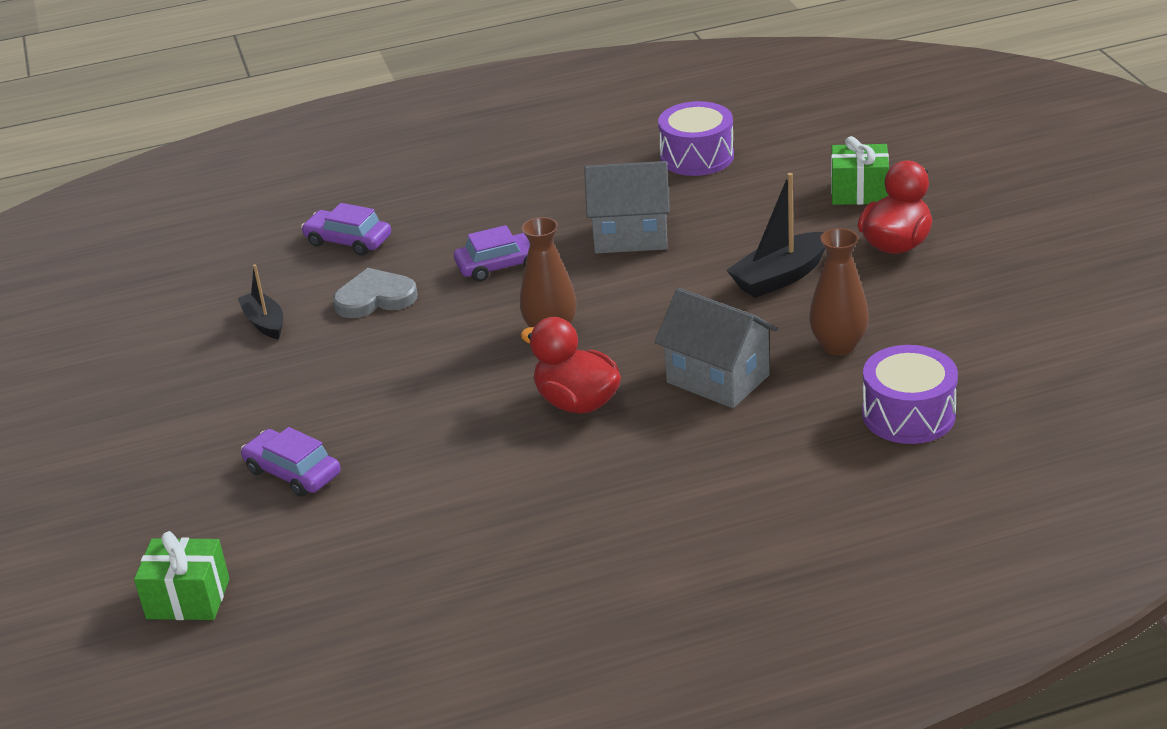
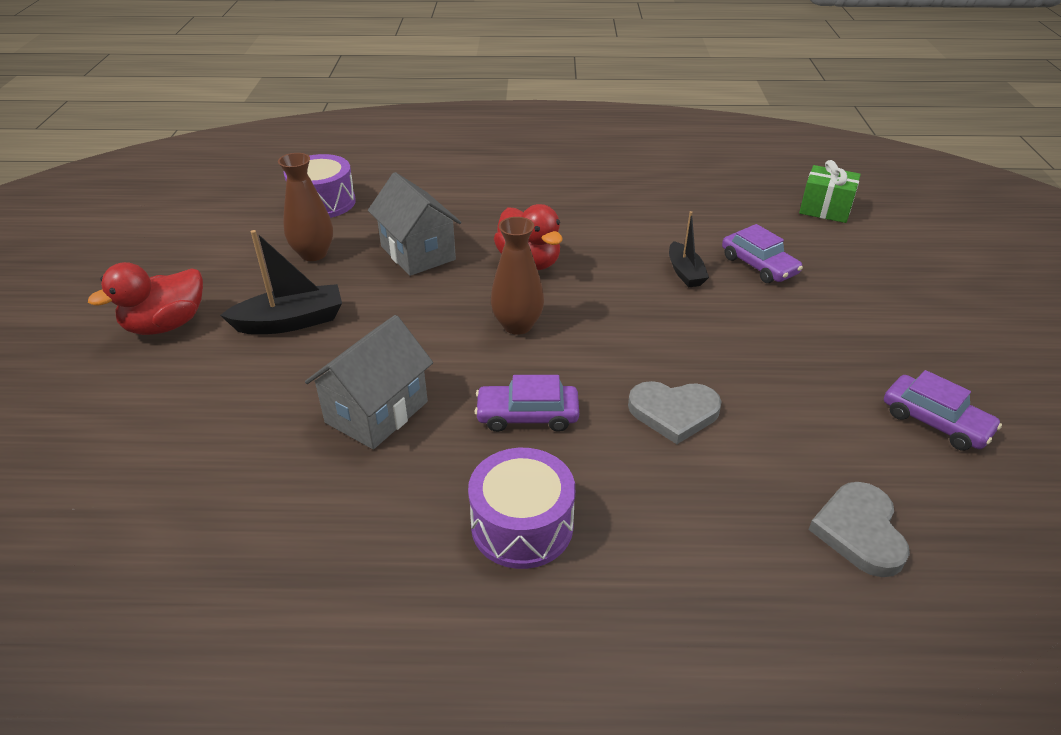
camera: 165 degrees left, 5 degrees up
(227, 261) = (859, 531): none -> grey heart
(264, 323) = (797, 415): black boat -> black boat (685, 272)
(348, 241) = (696, 515): purple car -> purple car (935, 422)
(630, 236) = (377, 412): grey house -> grey house turned 75 degrees counterclockwise
(697, 157) = (204, 519): purple drum -> purple drum (522, 525)
(859, 192) = (116, 395): green gift -> none

